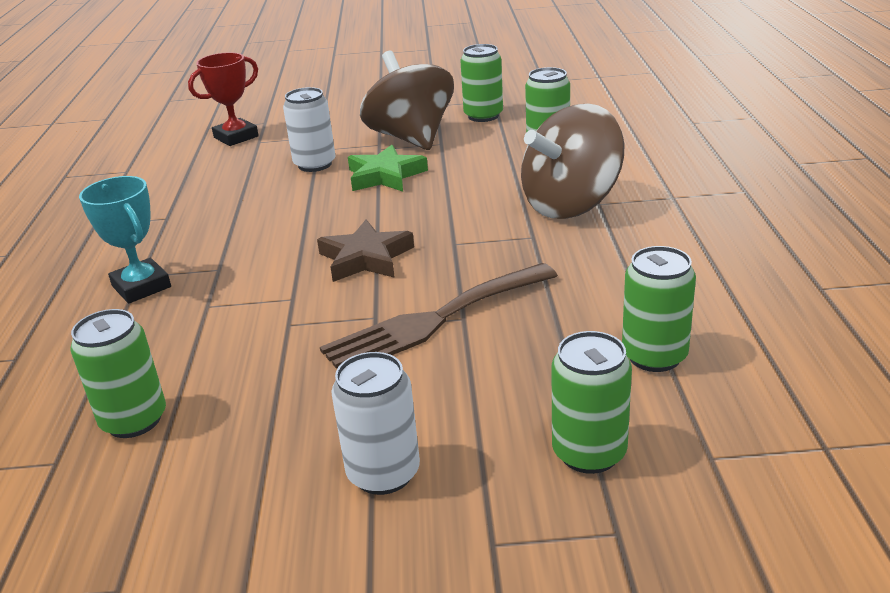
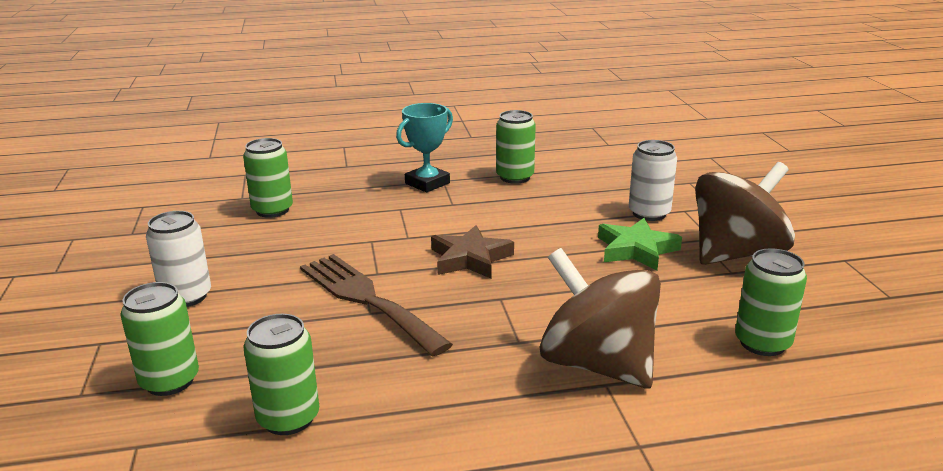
camera: 80 degrees right, 5 degrees down
(236, 137) = (694, 171): red trophy -> none
(483, 116) = (830, 292): green can -> green can (515, 177)

